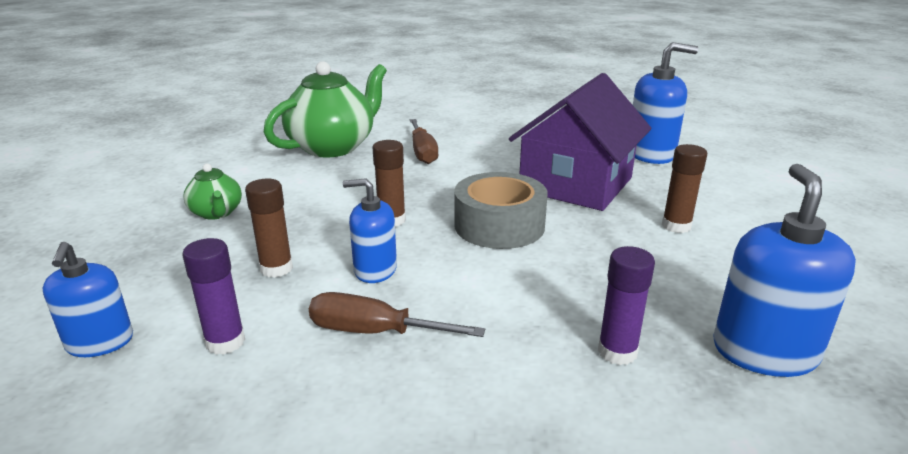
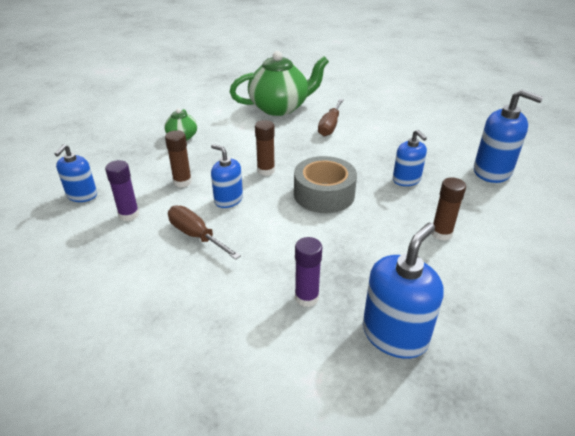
camera: 30 degrees right, 10 degrees up
(576, 184) = (406, 180): purple house -> blue soap dispenser

